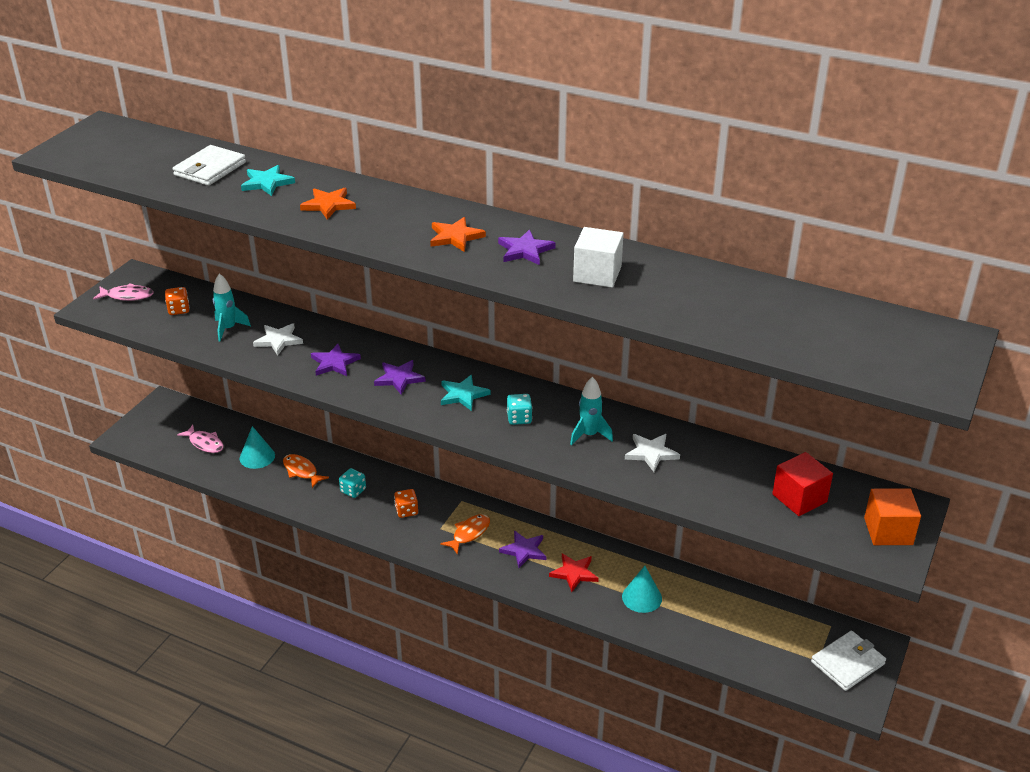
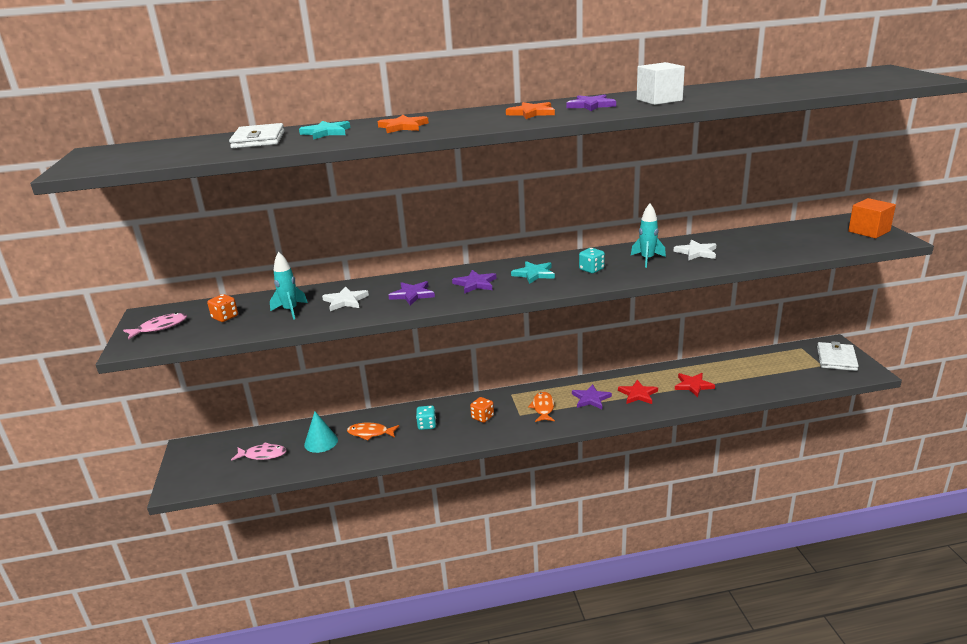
camera: 35 degrees left, 10 degrees down
(642, 597) = (693, 385): turquoise cone -> red star
(799, 498) = (805, 237): red cube -> none

